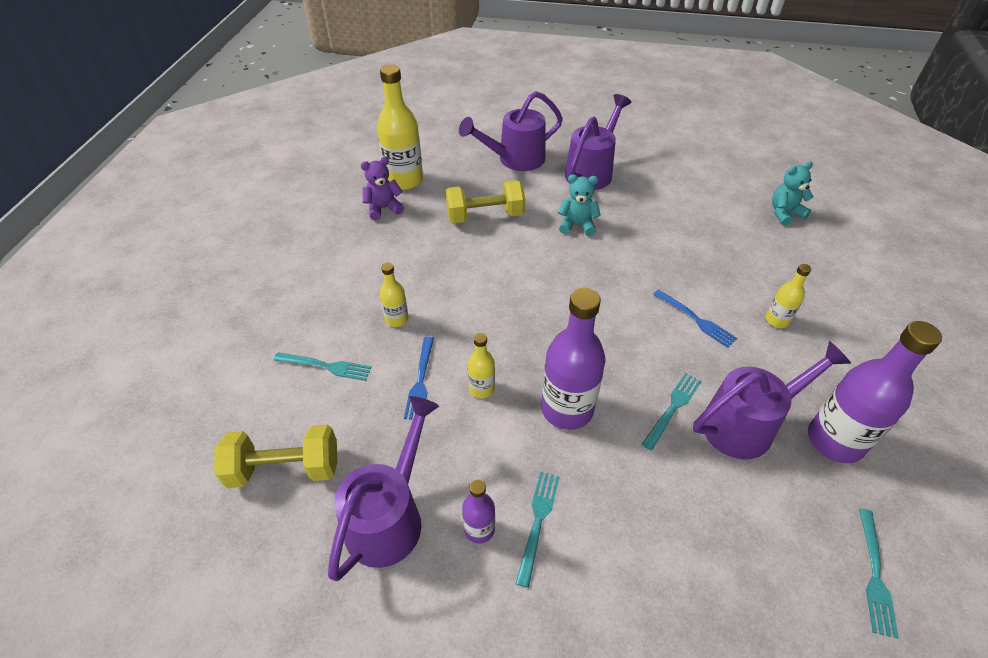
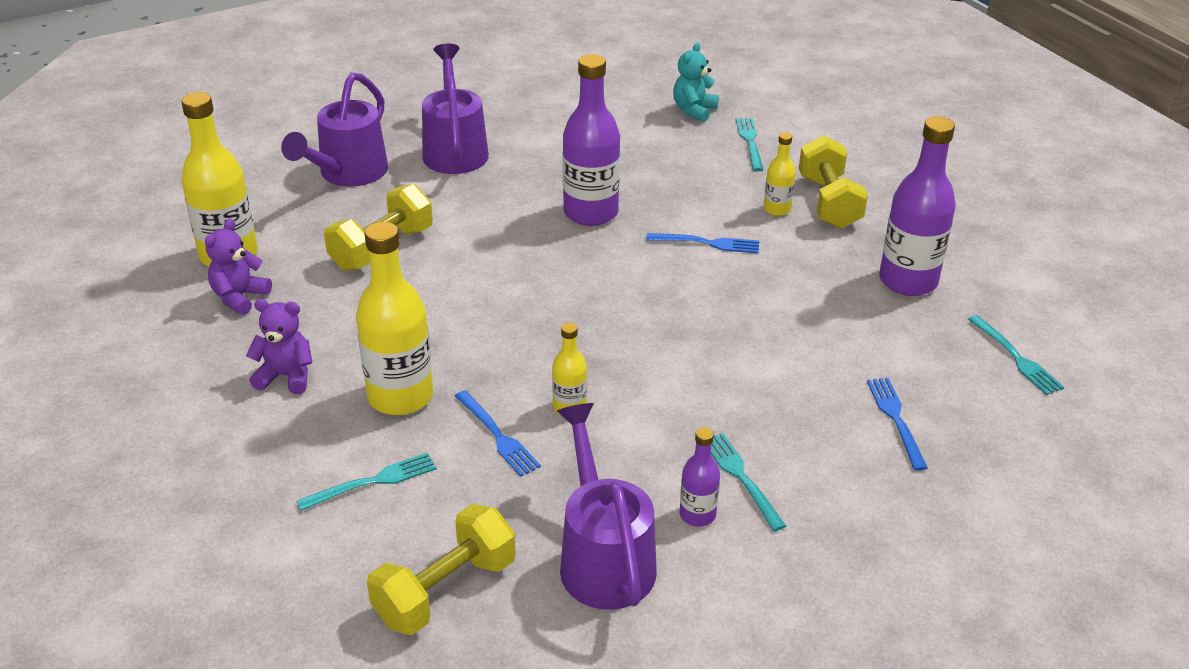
camera: 40 degrees left, 10 degrees down
(355, 270) = (286, 376): none -> purple teddy bear
(396, 319) = (400, 396): yellow bottle -> yellow bottle, size x1.97
(567, 409) = (670, 378): purple bottle -> purple bottle (591, 213)
(577, 225) = (499, 211): turquoise teddy bear -> none
(673, 407) = (761, 326): turquoise fork -> turquoise fork (749, 141)
(706, 557) = (895, 419): none -> blue fork
(747, 424) = (832, 305): purple watering can -> none
(827, 336) = (829, 202): none -> yellow dumbbell

